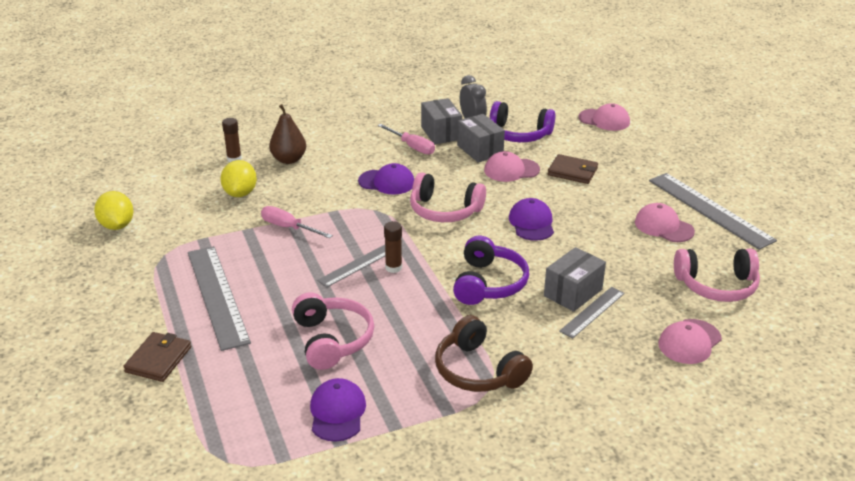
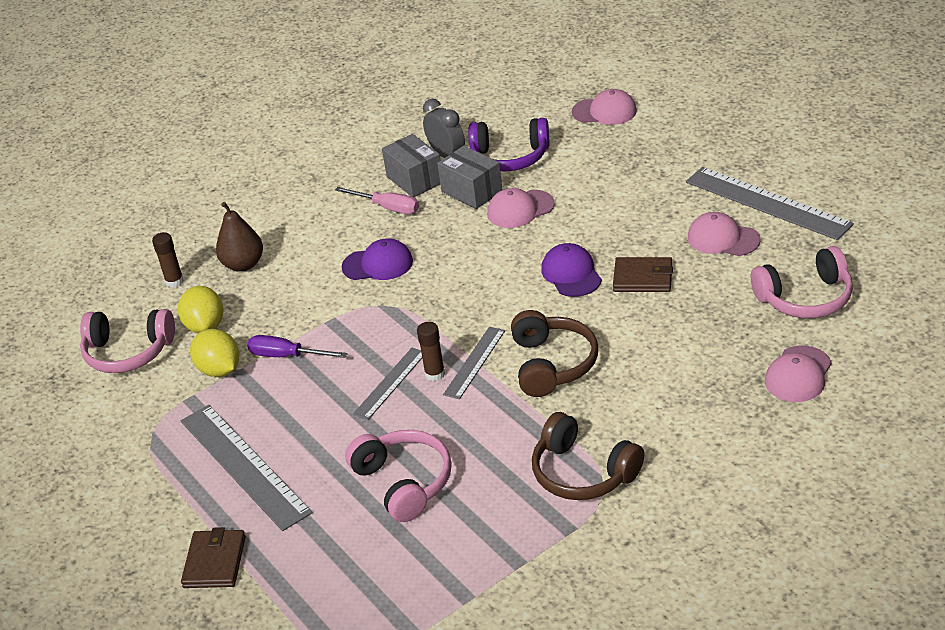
camera: 10 degrees left, 5 degrees up
(117, 225) = (74, 409): yellow lemon -> yellow lemon (219, 370)
(288, 227) = (287, 356): pink screwdriver -> purple screwdriver
(337, 412) = (448, 565): purple cap -> none
(444, 210) = (463, 284): pink headphones -> pink headphones (128, 352)
(488, 283) = (552, 364): purple headphones -> brown headphones
(572, 171) = (593, 193): brown wallet -> brown wallet (643, 278)
(573, 292) = (651, 350): grey box -> none
(592, 312) = (681, 367): grey ruler -> grey ruler (474, 362)

